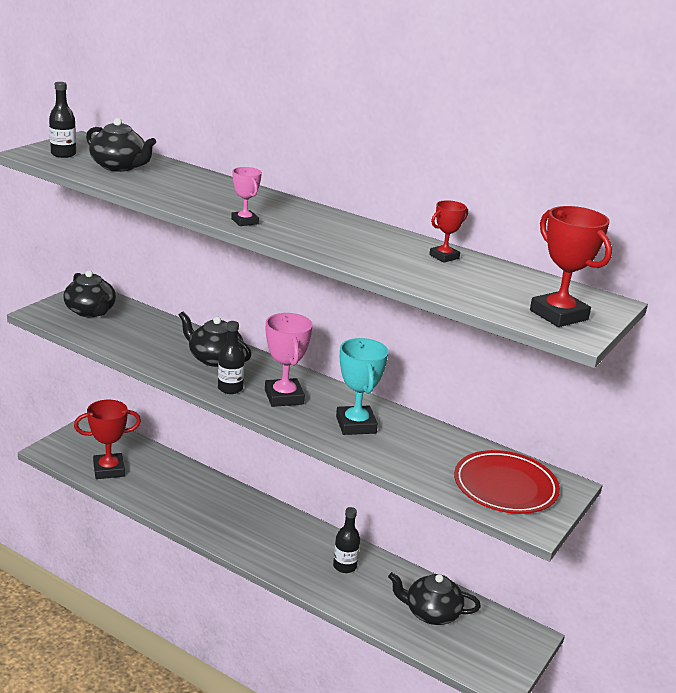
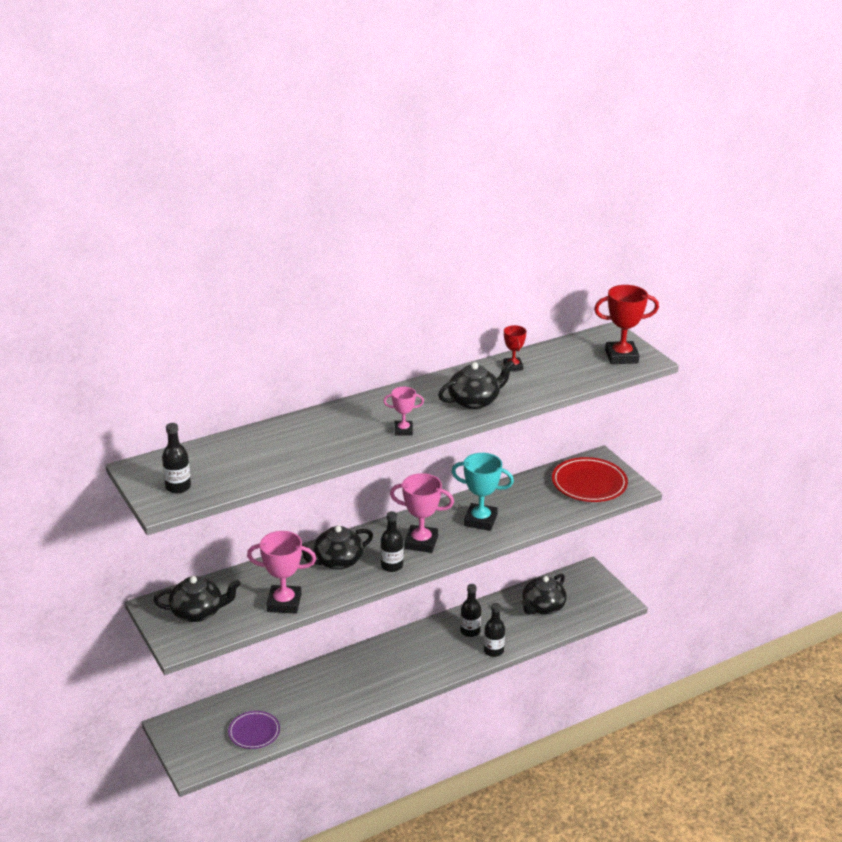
camera: 60 degrees left, 5 degrees up
(109, 470) = (254, 732): red trophy -> purple plate
(120, 167) = (234, 462): black teapot -> black teapot (474, 401)
(130, 346) = (284, 603): none -> pink trophy
(326, 592) = (493, 651): none -> black bottle

